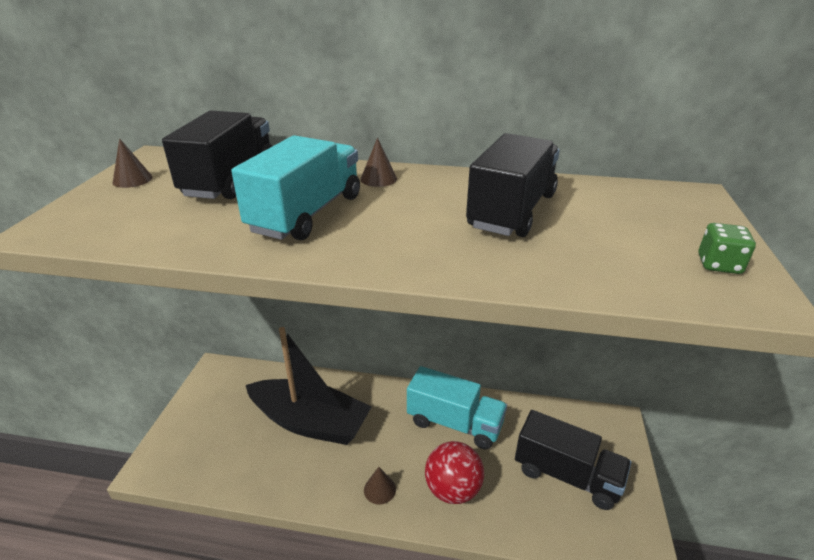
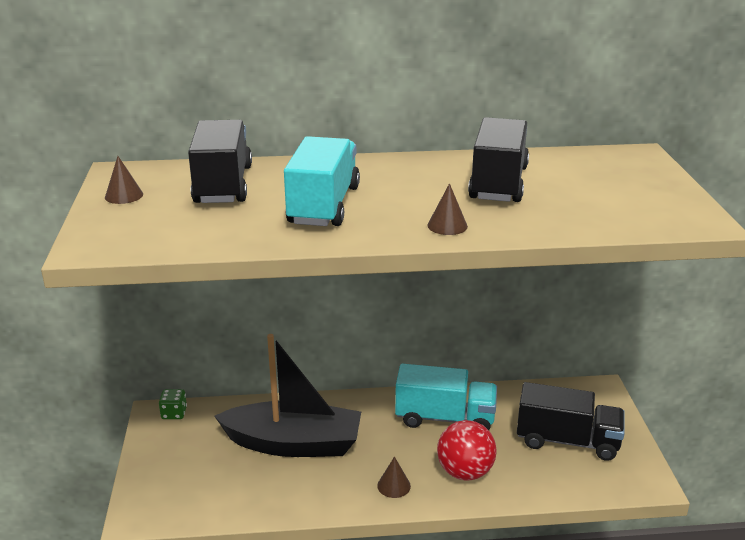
camera: 15 degrees left, 5 degrees down
(378, 179) = (364, 169): brown cone -> brown cone (447, 225)
(719, 264) = (670, 203): green dice -> green dice (174, 413)

